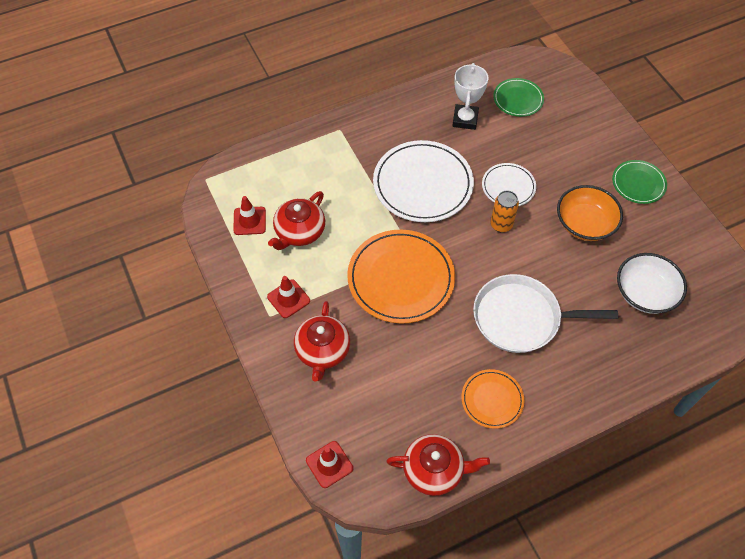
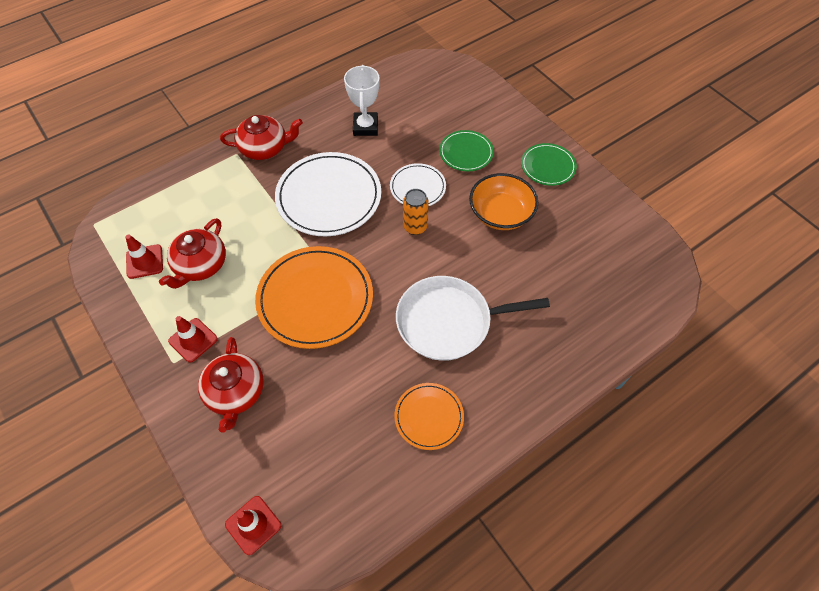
camera: 10 degrees left, 0 degrees up
(434, 470) = (374, 510): red teapot -> red teapot (264, 148)
(518, 99) = (416, 100): green plate -> green plate (466, 152)
(645, 293) = (572, 275): white bowl -> none

